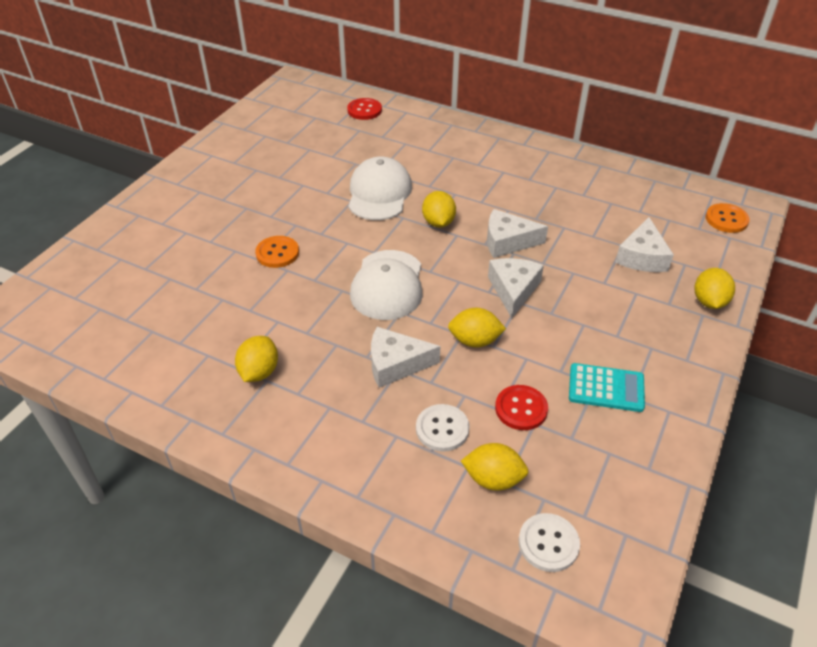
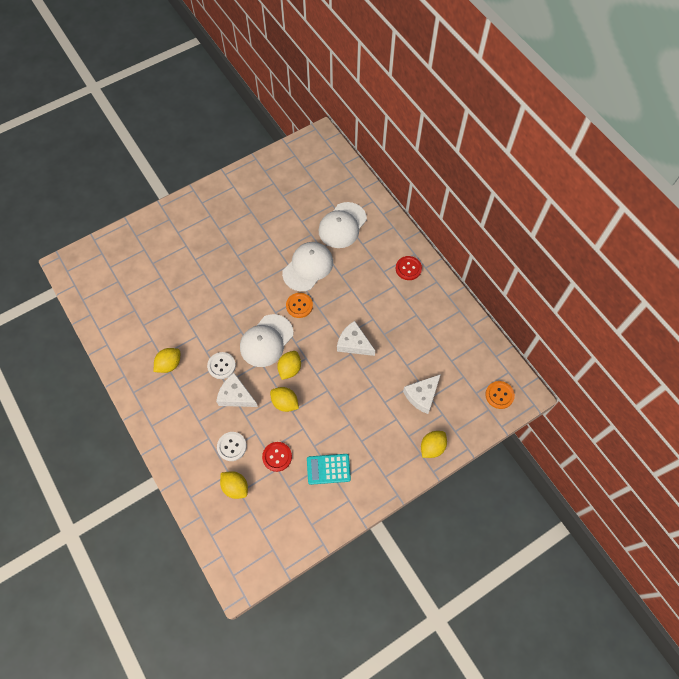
camera: 30 degrees right, 20 degrees up
(277, 253) = (224, 286): orange button -> orange button (299, 306)
(364, 110) = (347, 187): red button -> red button (408, 268)
(388, 143) = (342, 225): none -> white cap
(438, 222) = (325, 308): yellow lemon -> yellow lemon (290, 369)
(513, 290) = (330, 380): white cheese -> none
(548, 543) = (235, 533): white button -> white button (221, 366)
(606, 388) = (328, 469): turquoise calculator -> turquoise calculator turned 135 degrees clockwise

